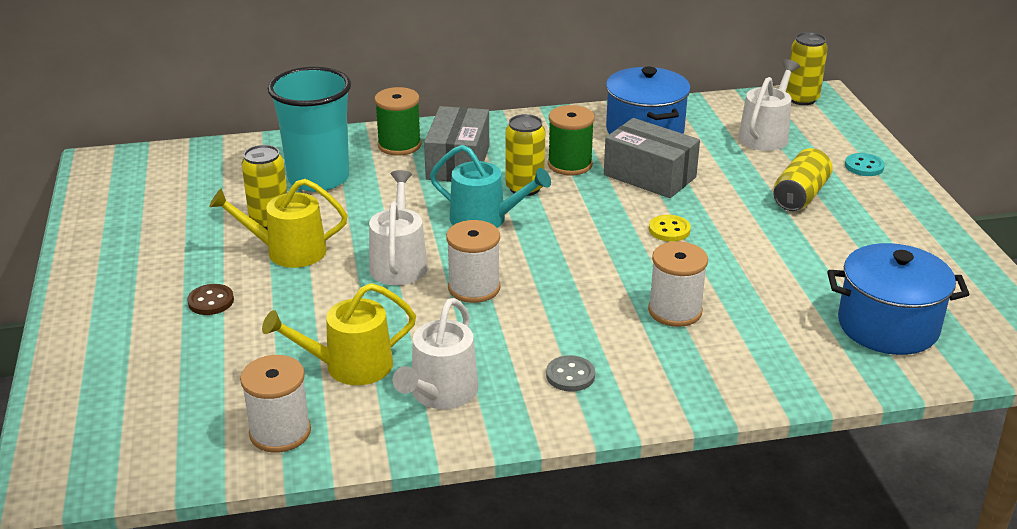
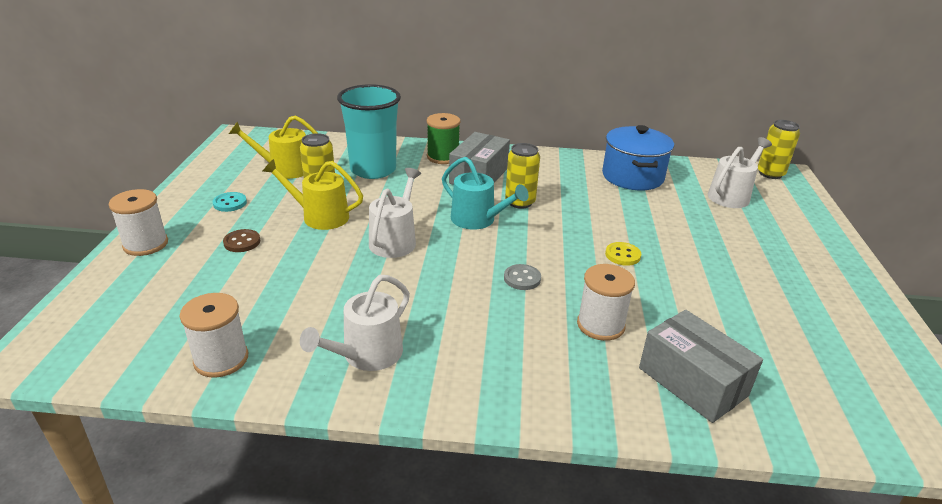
camera: 15 degrees right, 0 degrees up
(350, 366) = (310, 315): yellow watering can -> yellow watering can (285, 169)
(474, 288) = (441, 271): white spool -> white spool (146, 244)
(570, 164) = (563, 191): green spool -> none
(570, 375) = (484, 364): grey button -> grey button (522, 278)
(649, 176) = (623, 210): grey box -> grey box (692, 381)
(800, 196) = (746, 248): yellow can -> none
(864, 166) = (811, 234): turquoise button -> turquoise button (230, 203)
(888, 326) = (799, 382): blue pot -> none

